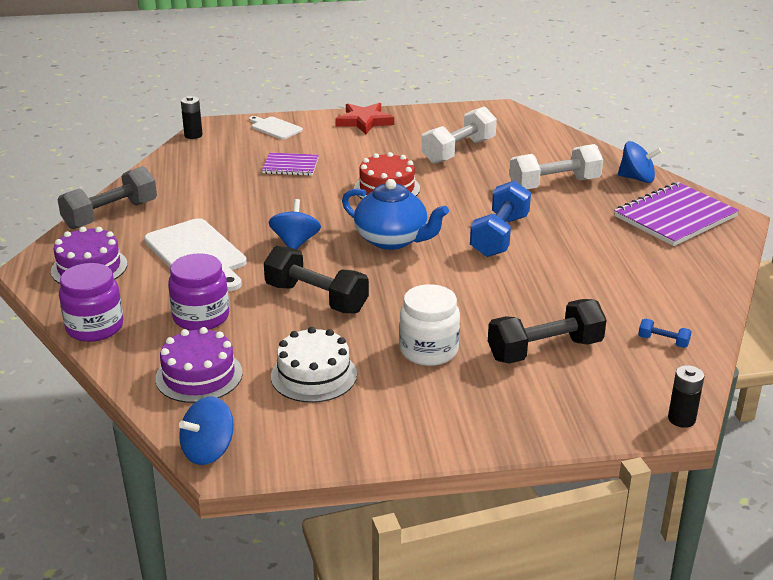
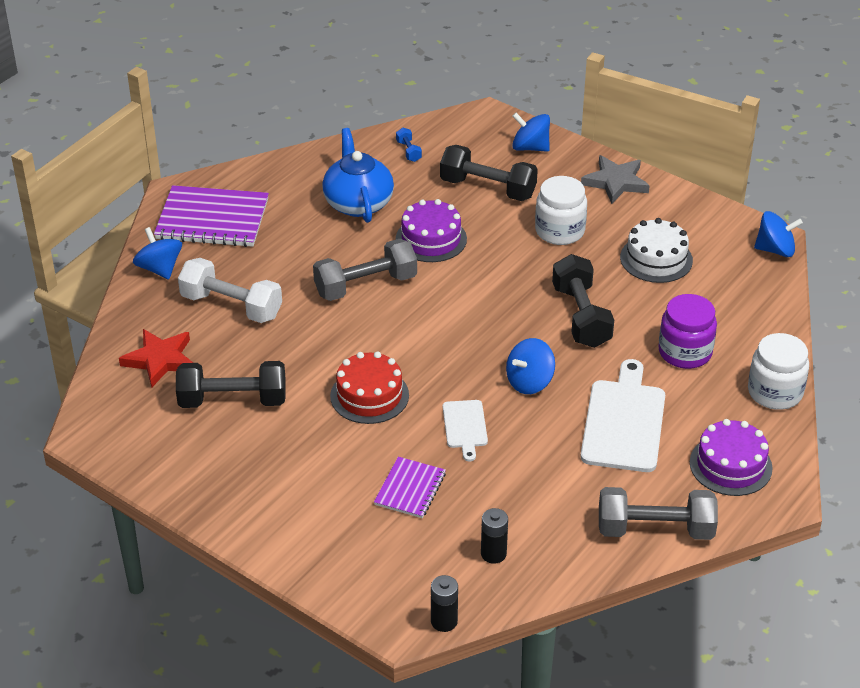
camera: 135 degrees left, 10 degrees up
(95, 327) = (775, 392): purple jar -> white jar
(199, 375) = (733, 304): purple cake -> purple cake (431, 239)
(275, 128) = (344, 570): white cutting board -> white cutting board (465, 427)
(290, 166) = (410, 489): purple notebook -> purple notebook turned 60 degrees clockwise
(364, 121) = (242, 513): red star -> red star (160, 360)
(392, 240) = (450, 334): blue teapot -> blue teapot (358, 203)
(449, 427) = (616, 182): none -> grey star
(459, 151) = (233, 400): white dumbbell -> black dumbbell
(499, 236) = (365, 285): blue dumbbell -> grey dumbbell
(579, 412) = (530, 147): none -> blue spinning top
(681, 419) = (482, 113): black battery -> black battery (493, 554)

